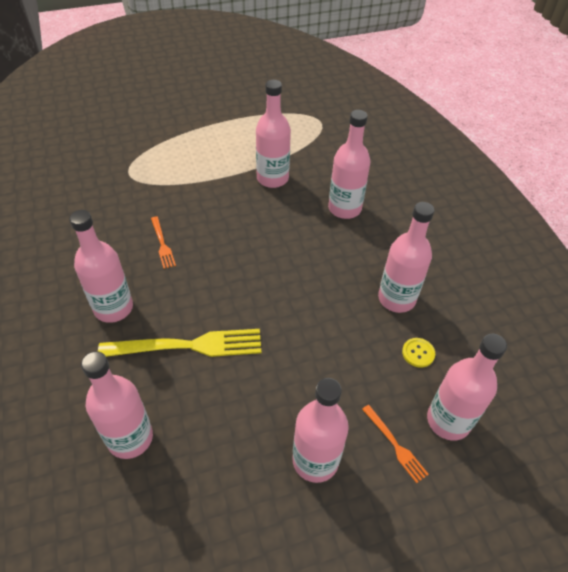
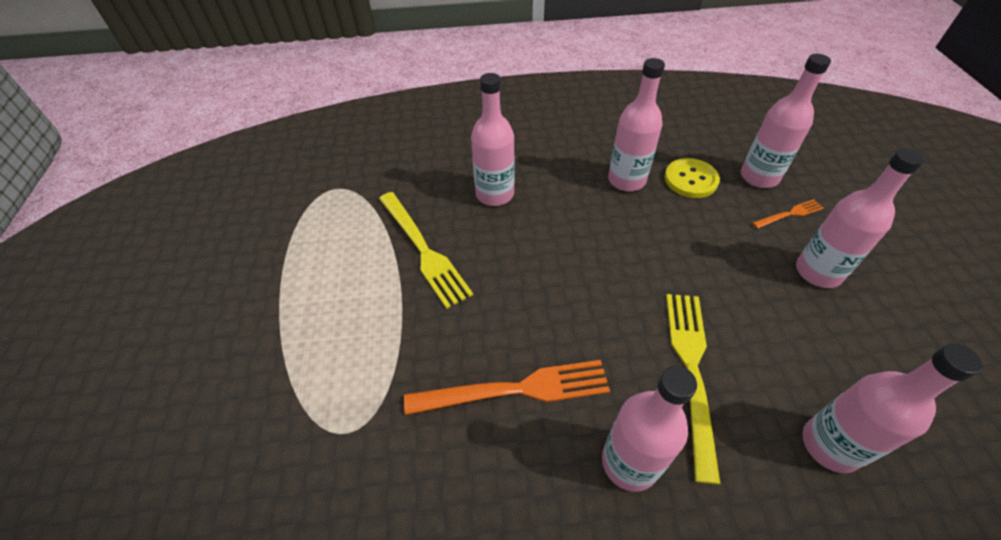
camera: 75 degrees left, 0 degrees up
(162, 244) = (516, 389): orange fork -> orange fork, size x2.00
(272, 178) = (423, 250): pink bottle -> yellow fork
(418, 353) = (690, 179): yellow button -> yellow button, size x1.73

